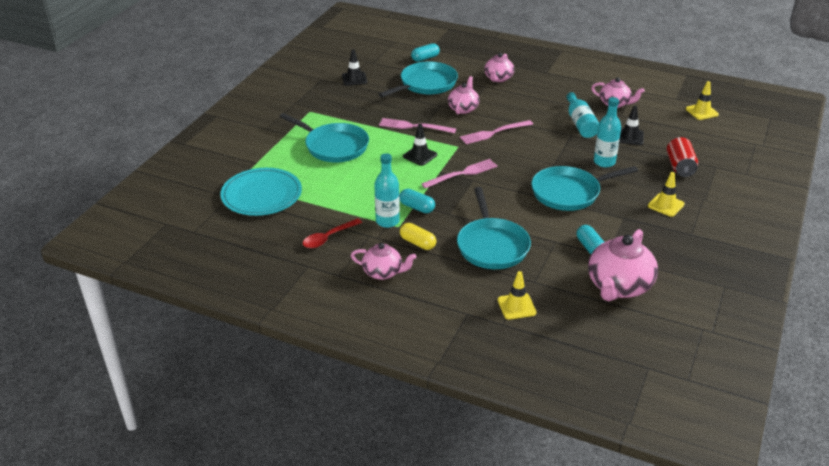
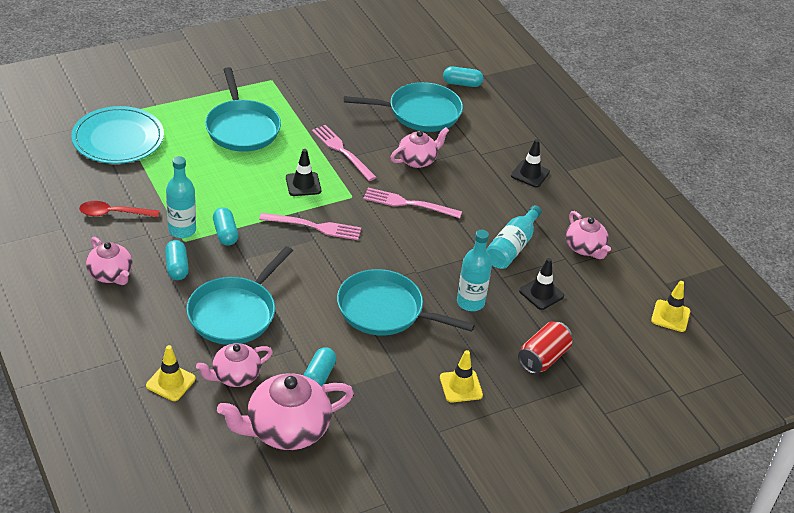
camera: 35 degrees right, 5 degrees up
(354, 79) = (360, 68): black traffic cone -> black traffic cone (530, 174)
(417, 243) = (177, 267): yellow capsule -> turquoise capsule
(498, 78) = (503, 148): pink teapot -> pink teapot (235, 376)

